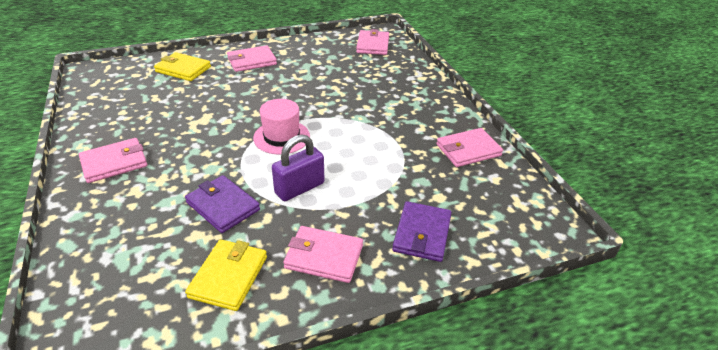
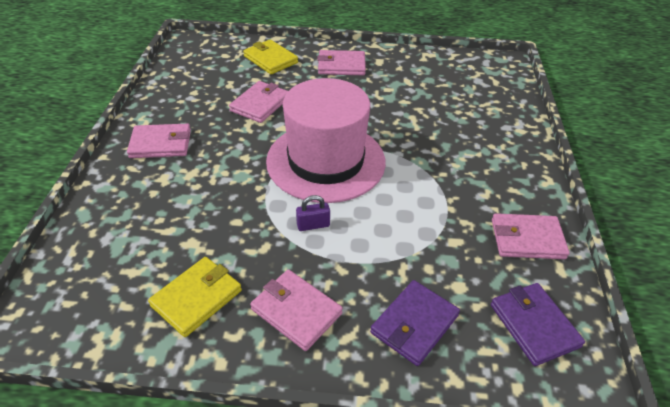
camera: 25 degrees right, 5 degrees up
(223, 206) = (230, 220): purple wallet -> purple wallet (534, 325)
(281, 137) = (326, 161): pink hat -> pink hat, size x1.93
(299, 188) = (313, 225): purple padlock -> purple padlock, size x0.59
(373, 45) = (484, 75): pink wallet -> pink wallet (260, 104)

